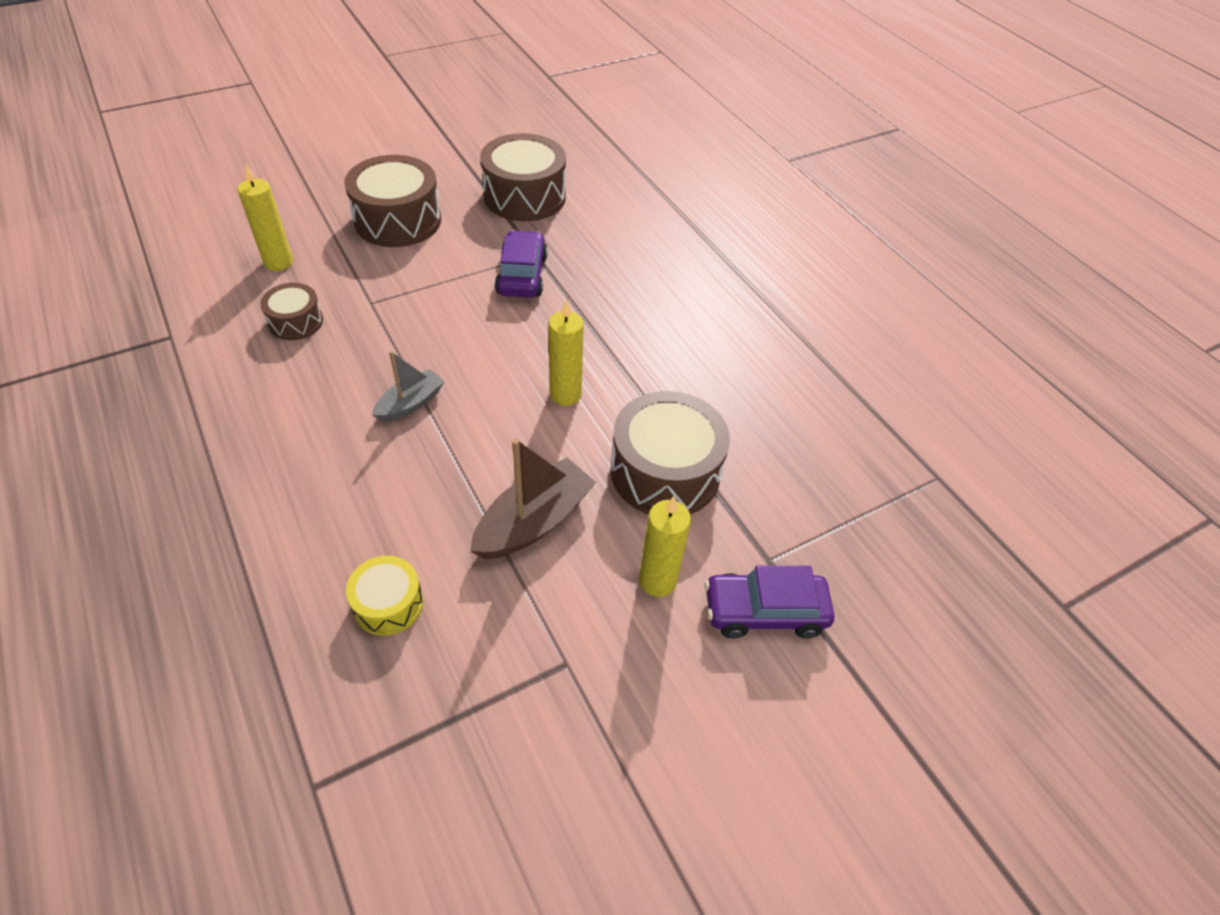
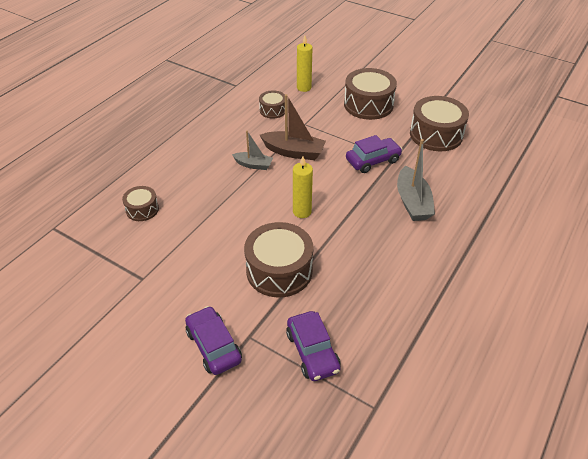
camera: 65 degrees right, 5 degrees down
(388, 604) = (142, 209): yellow drum -> brown drum
(534, 522) = (213, 235): brown boat -> brown boat (294, 152)
(632, 280) = (412, 202): none -> grey boat
(657, 581) = (207, 294): yellow candle -> none
(828, 499) = (312, 351): none -> purple car

